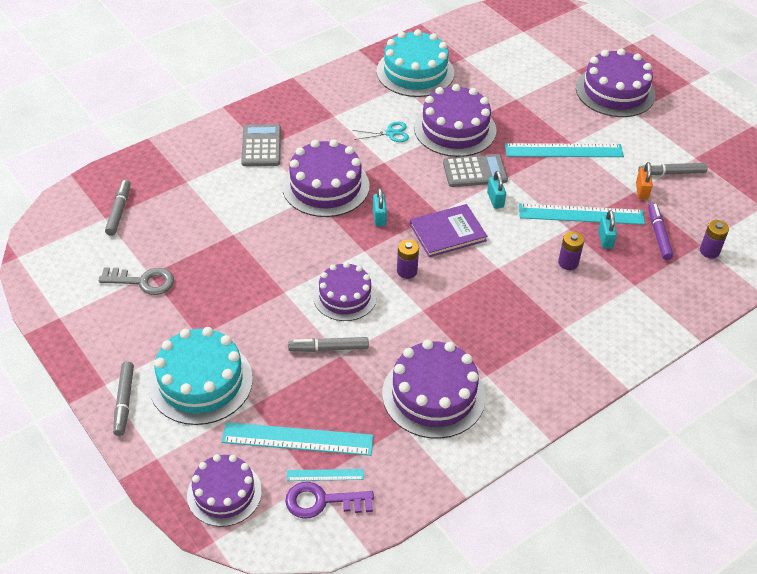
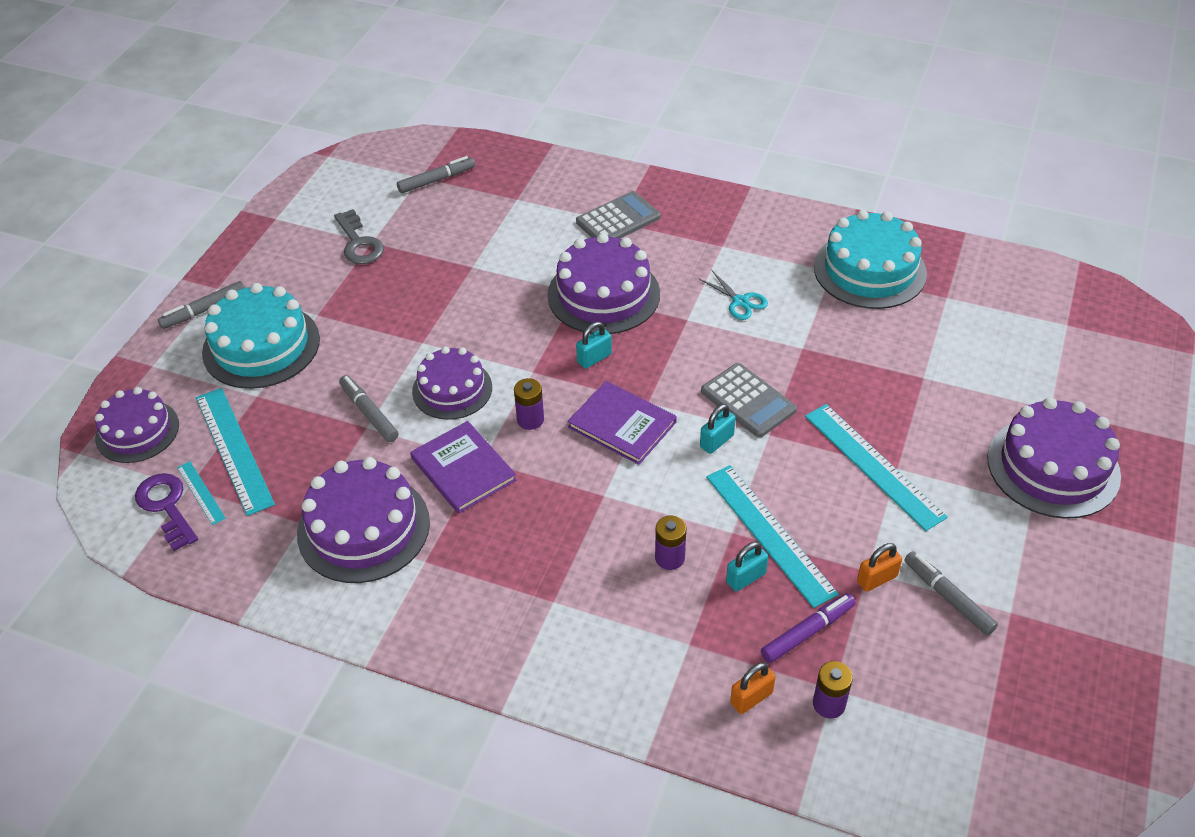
camera: 60 degrees right, 0 degrees up
(422, 322) = (463, 469): none -> purple book
(455, 129) = (805, 350): purple cake -> none
(687, 278) = (751, 698): none -> orange padlock

